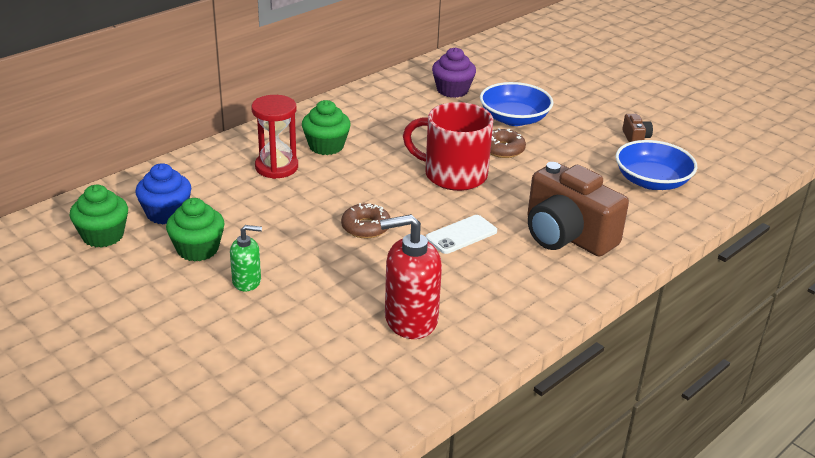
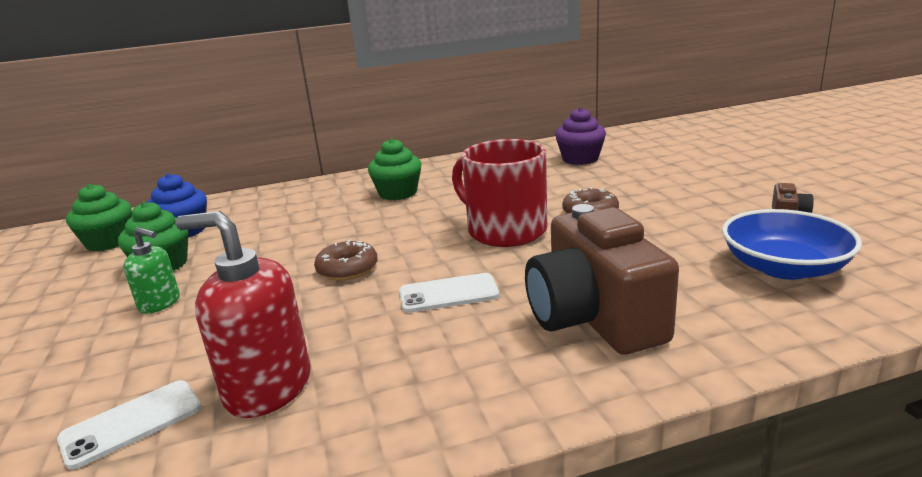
camera: 30 degrees right, 10 degrees down
(276, 167) = (330, 205): red hourglass -> none
(349, 359) = (132, 423): none -> white phone
(514, 119) = (630, 186): blue bowl -> none

